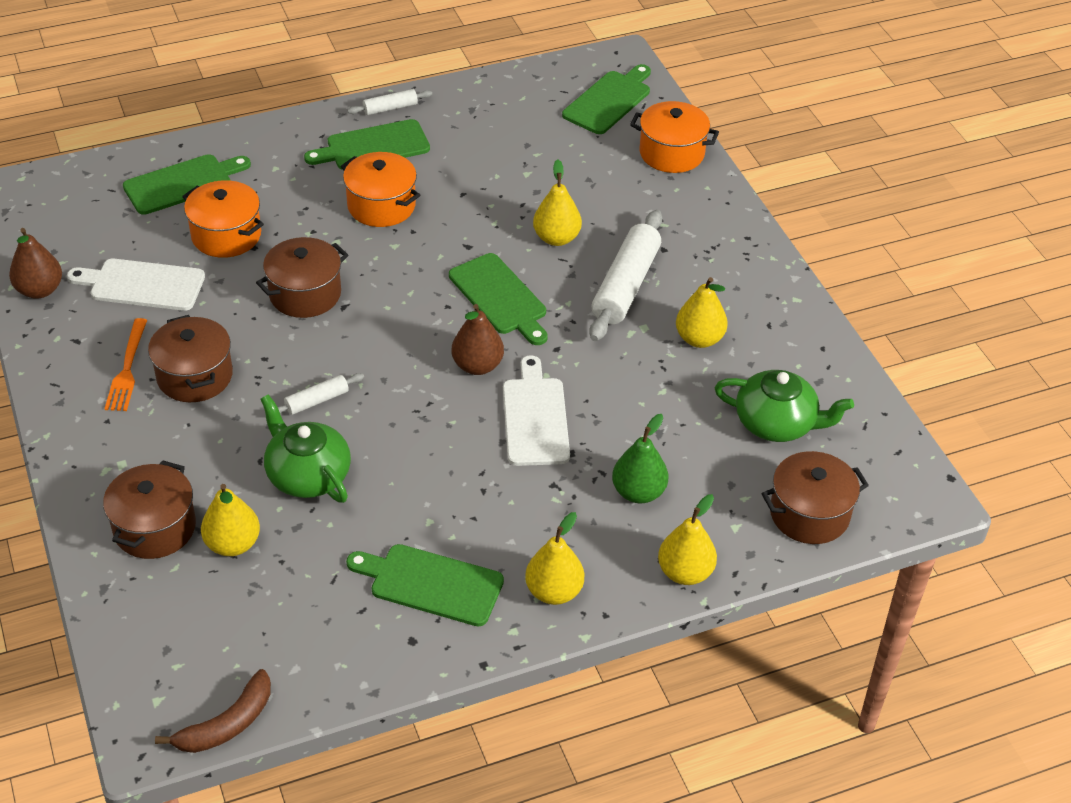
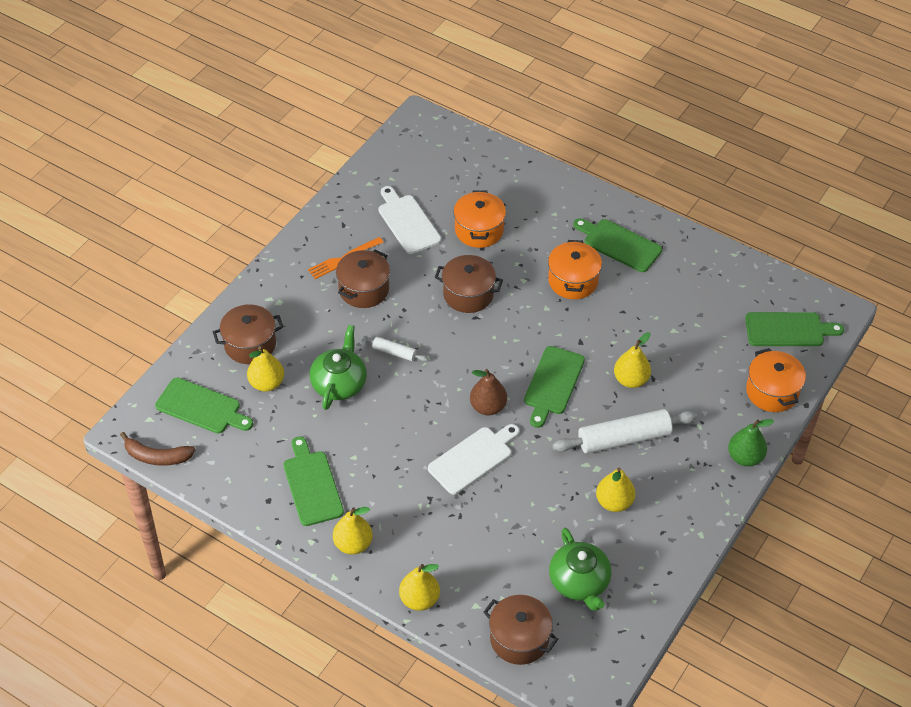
camera: 55 degrees right, 5 degrees up
(40, 290) = (363, 185): brown pear -> none
(182, 183) = (500, 184): green cutting board -> green cutting board (201, 407)
(390, 108) = (661, 230): white rolling pin -> none
(638, 492) = (460, 542): green pear -> green pear (745, 457)

